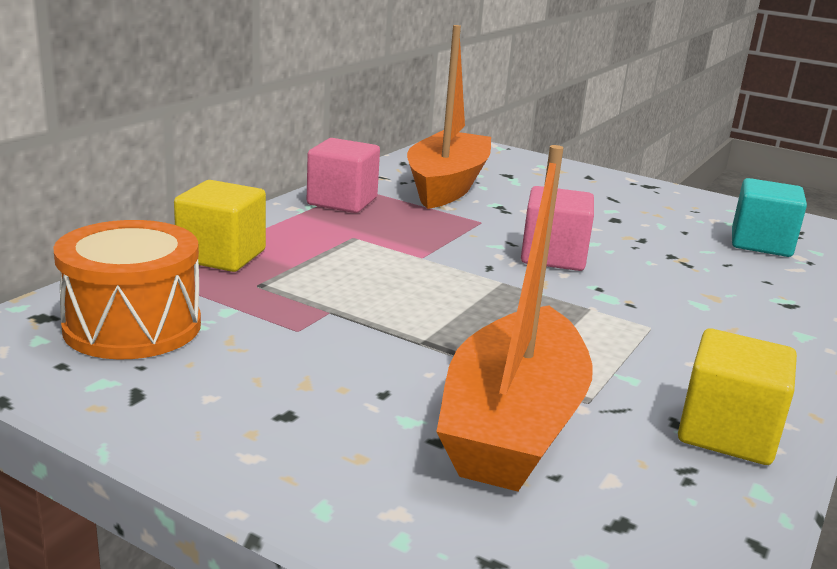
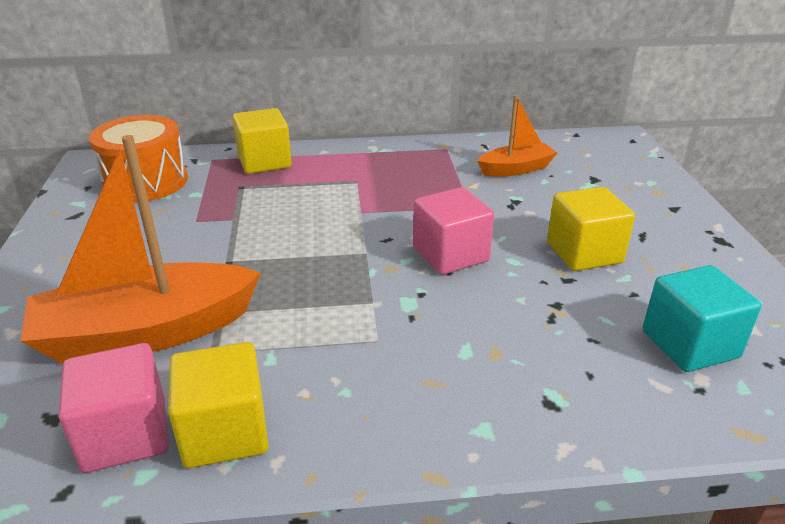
camera: 55 degrees right, 10 degrees up
(342, 201) = (411, 154): pink cube -> pink cube (125, 434)
(447, 185) = (516, 169): orange boat -> orange boat, size x0.54
(613, 221) = (584, 253): none -> yellow cube

